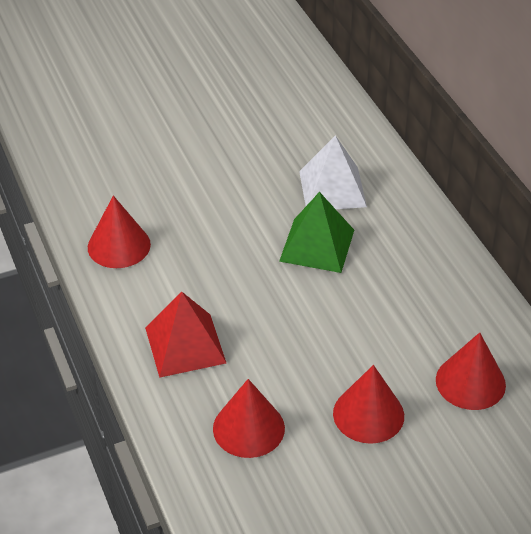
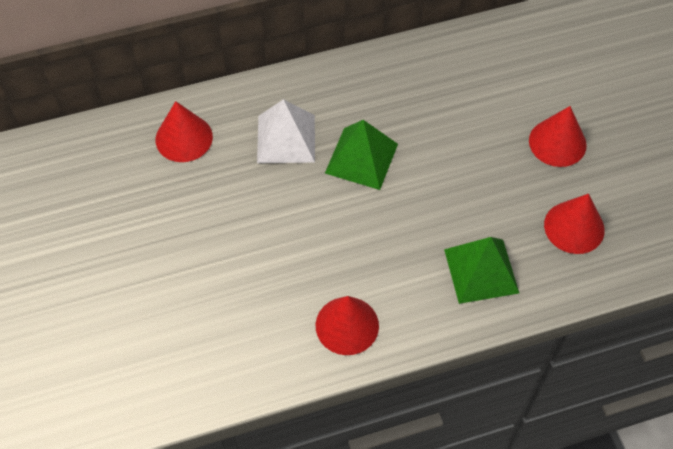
camera: 85 degrees left, 15 degrees up
(185, 345) = (481, 271): red pyramid -> green pyramid
(470, 382) = (523, 72): red cone -> red cone (184, 138)

